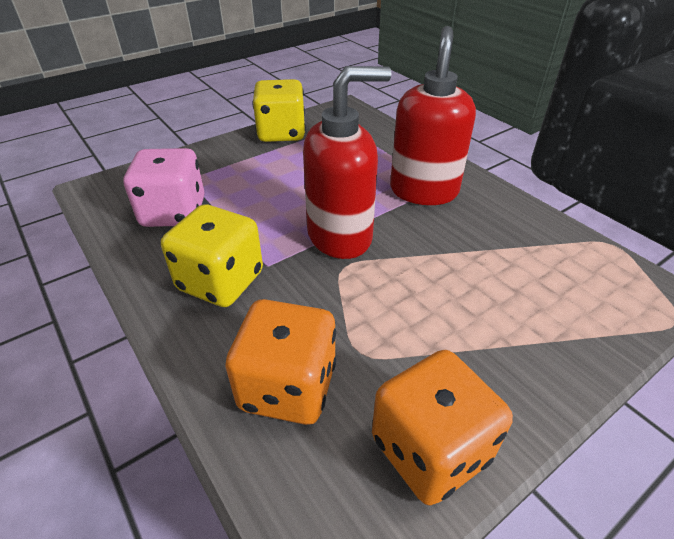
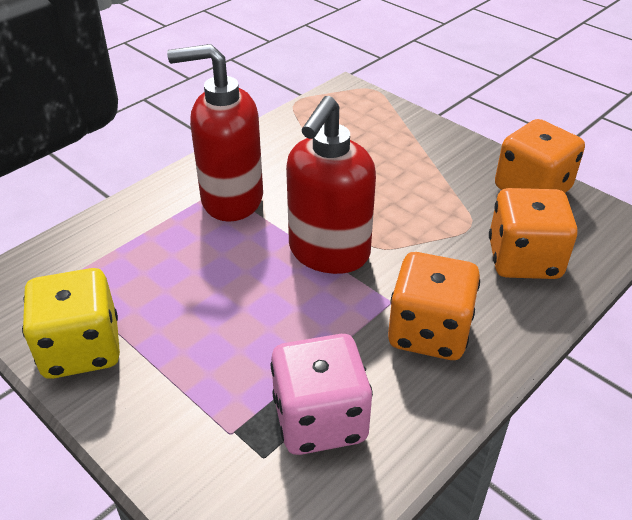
camera: 100 degrees left, 0 degrees up
(221, 281) = (429, 332): yellow dice -> orange dice
(340, 236) = (328, 253): red soap dispenser -> red soap dispenser turned 120 degrees counterclockwise

